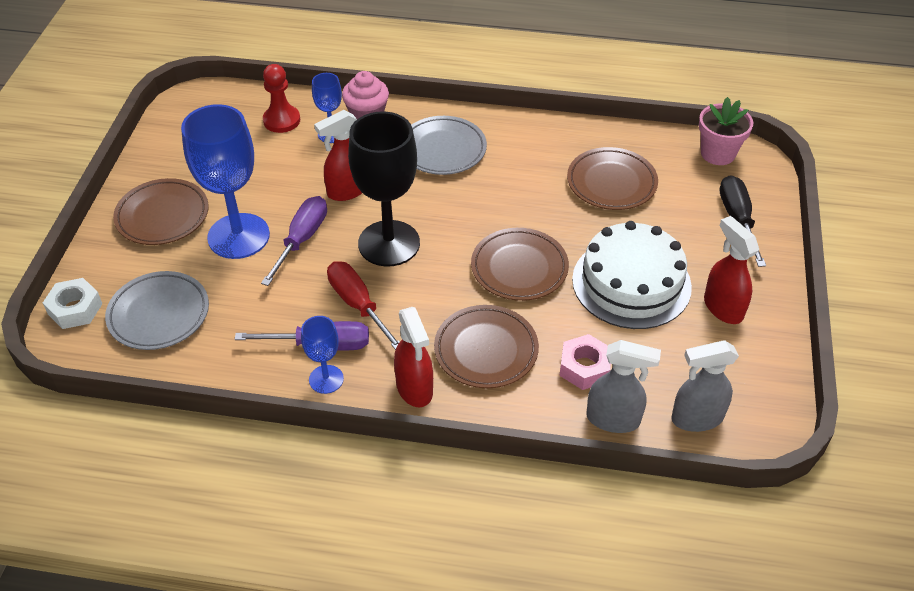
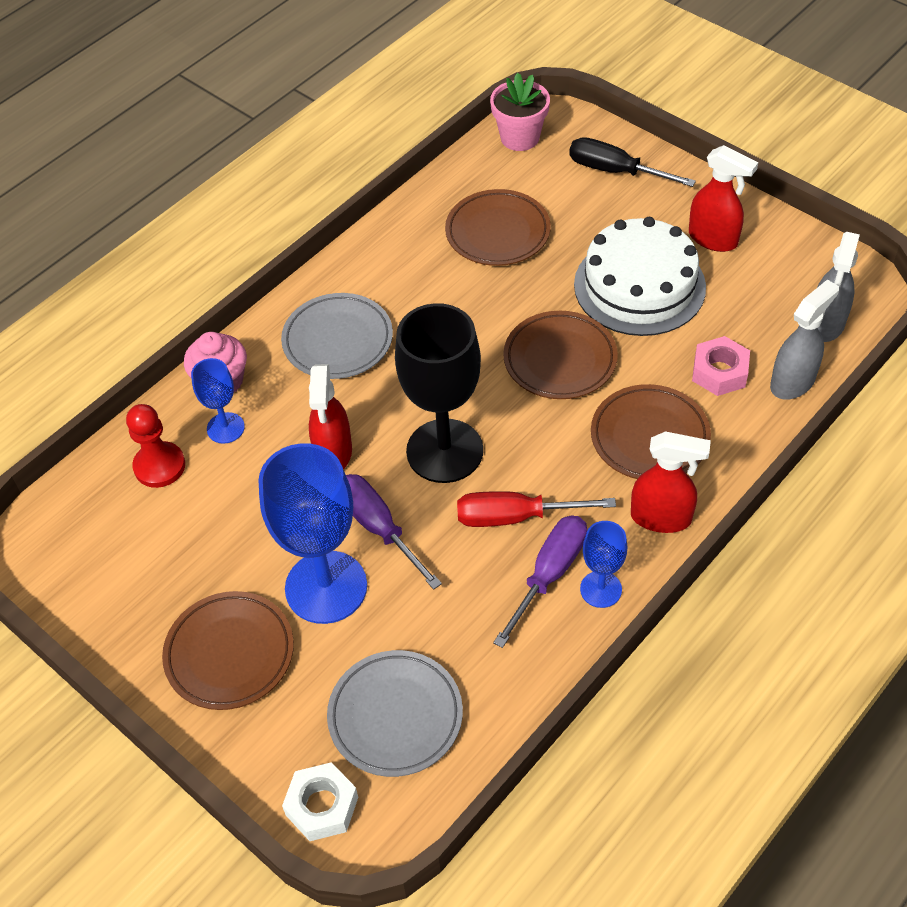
camera: 55 degrees left, 5 degrees up
(722, 307) = (713, 239): red spray bottle -> red spray bottle turned 150 degrees counterclockwise

